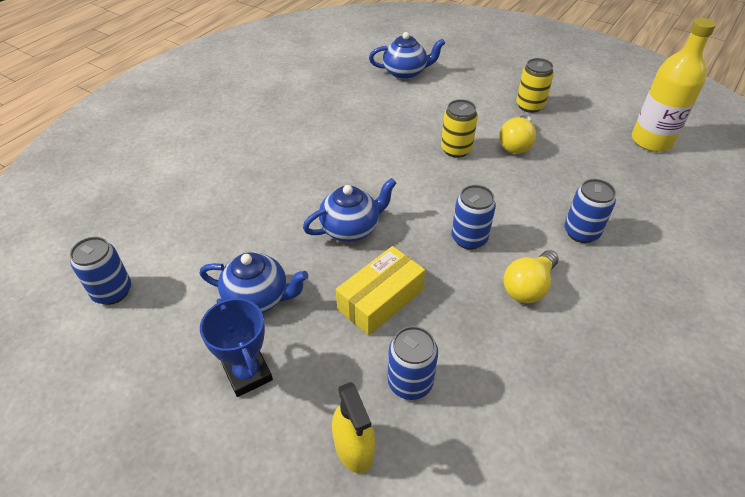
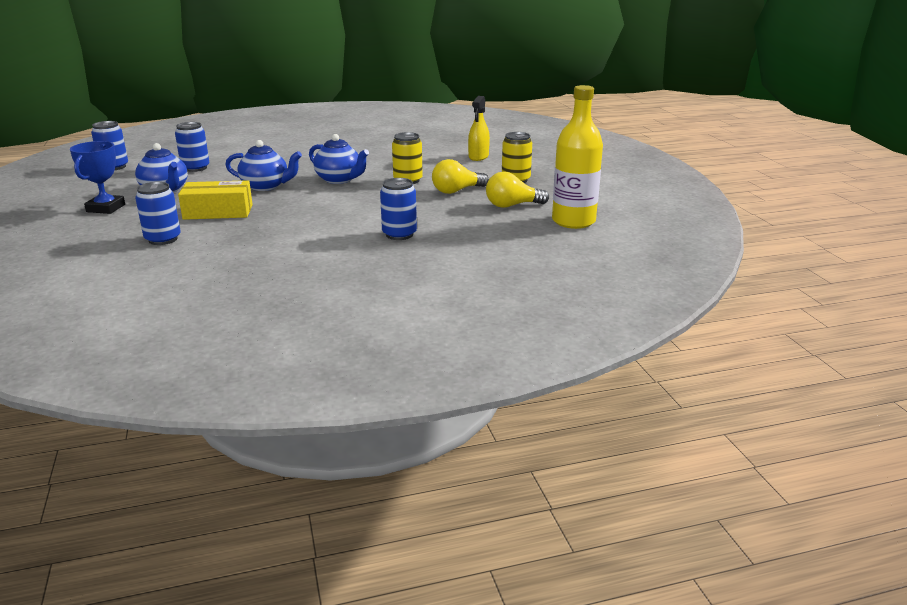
camera: 40 degrees right, 20 degrees down
(354, 447) = (92, 244): yellow spray bottle -> yellow spray bottle (478, 156)
(405, 73) = (460, 144): blue teapot -> blue teapot (339, 179)
(469, 238) = (321, 212): blue can -> blue can (195, 168)
(528, 287) = (307, 238): yellow light bulb -> yellow light bulb (512, 205)

